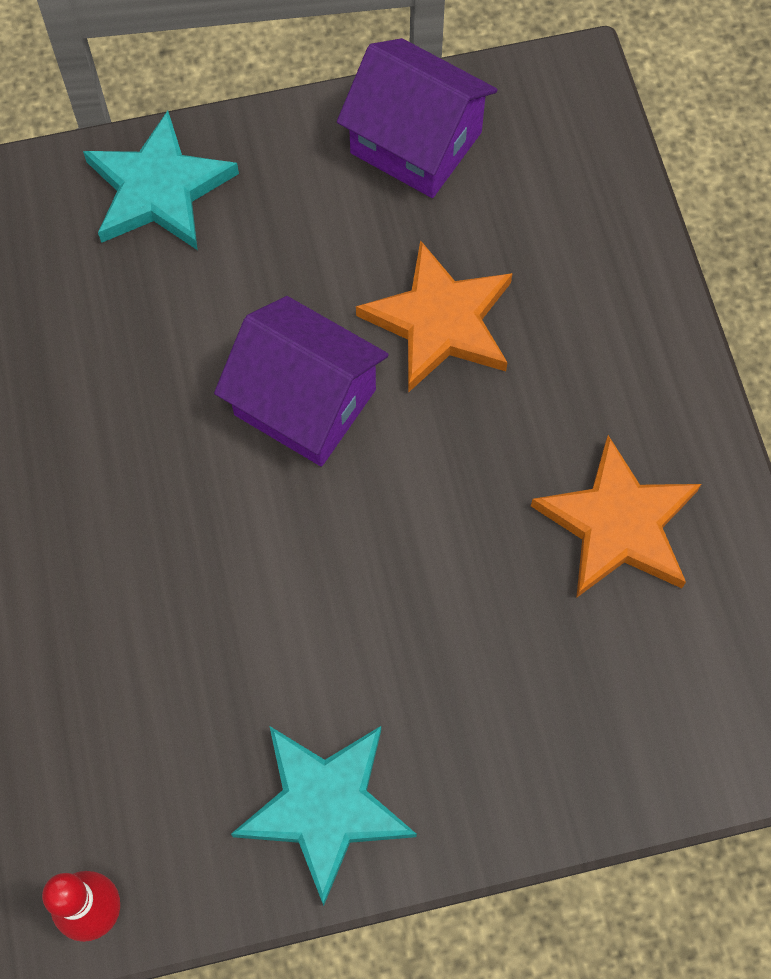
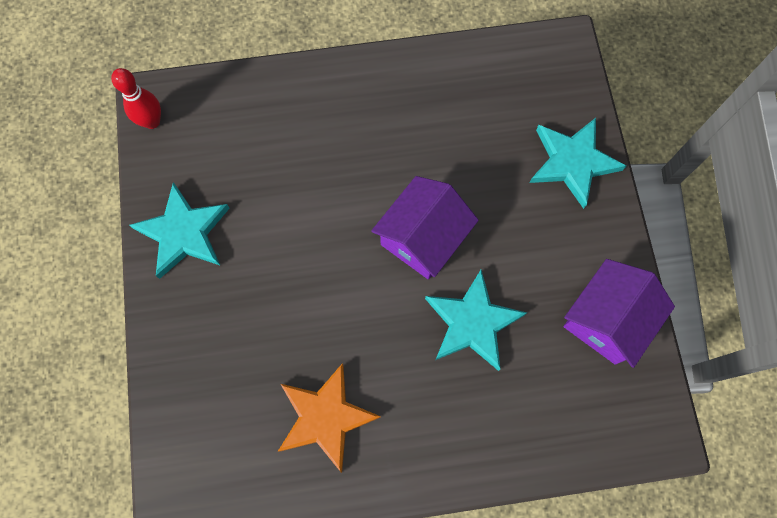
camera: 95 degrees right, 5 degrees up
(440, 322) = (472, 322): orange star -> turquoise star

